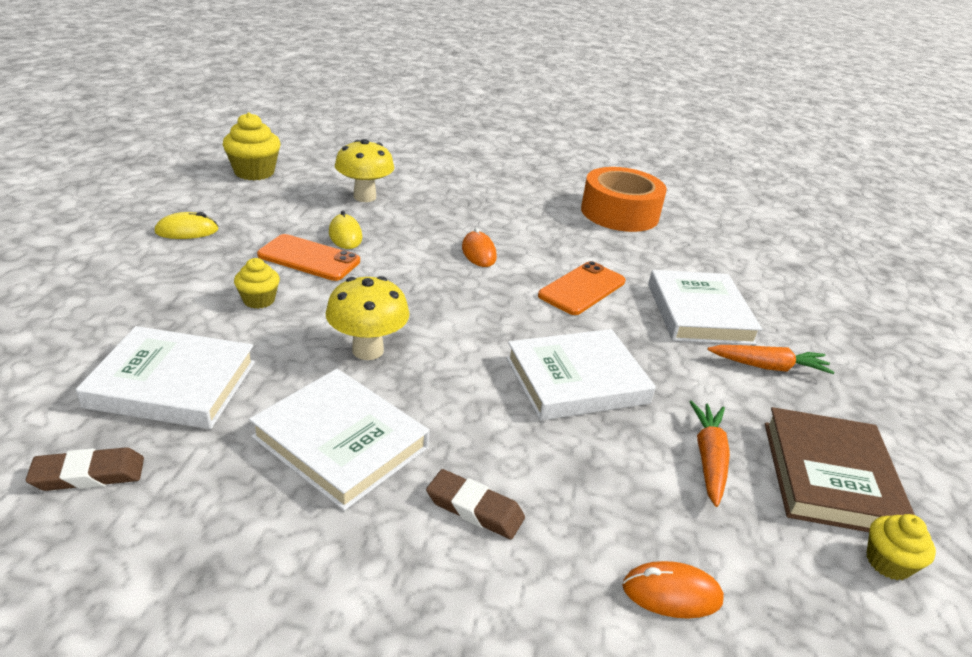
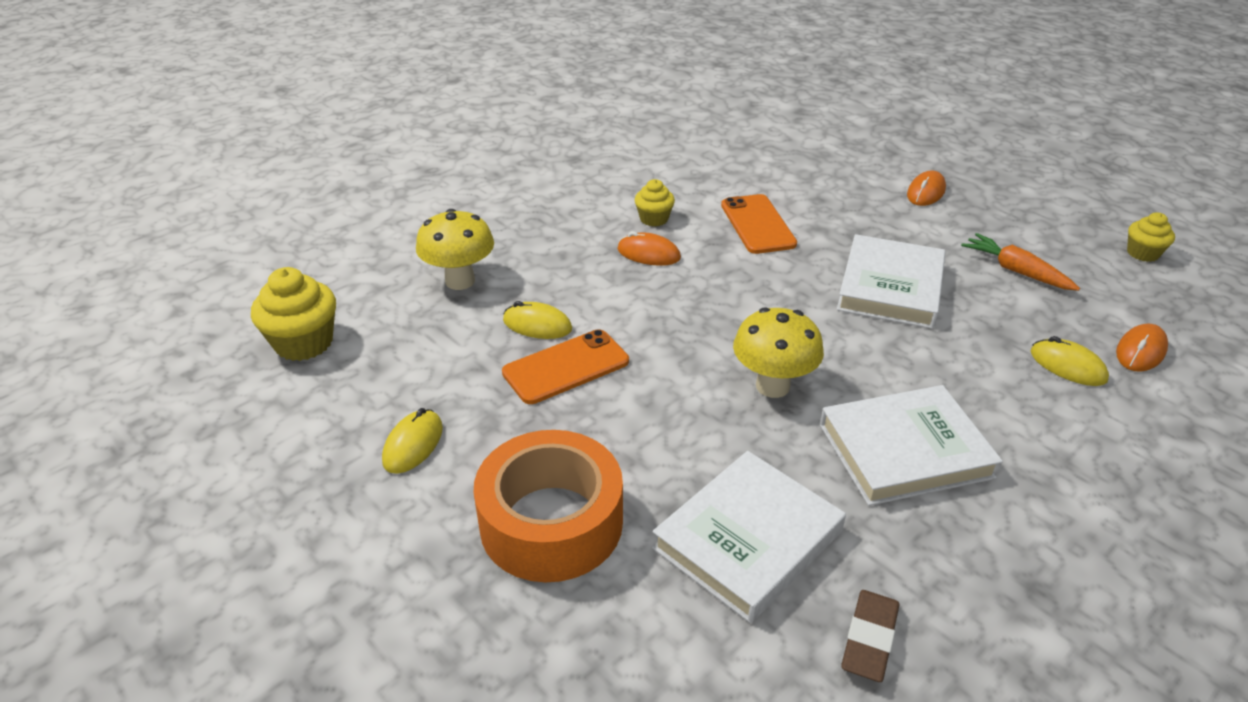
camera: 50 degrees left, 5 degrees up
(259, 300) = (626, 431): yellow cupcake -> yellow cupcake (654, 219)
(474, 509) = (1022, 406): brown eraser -> none
(577, 532) = (1067, 366): none -> yellow mouse
(619, 213) = (644, 146): orange tape -> orange tape (551, 522)
(699, 313) = (836, 186): white book -> none
(768, 367) = (925, 192): orange carrot -> orange mouse
(830, 477) = (1058, 232): brown book -> none

